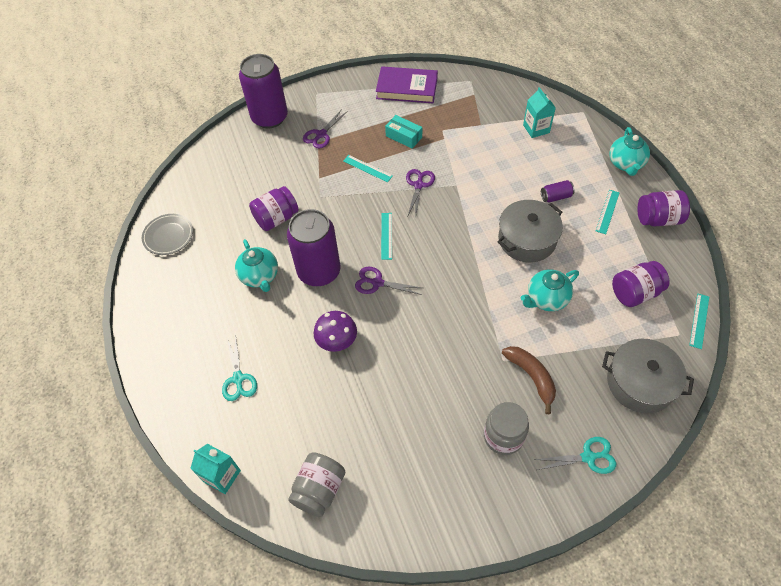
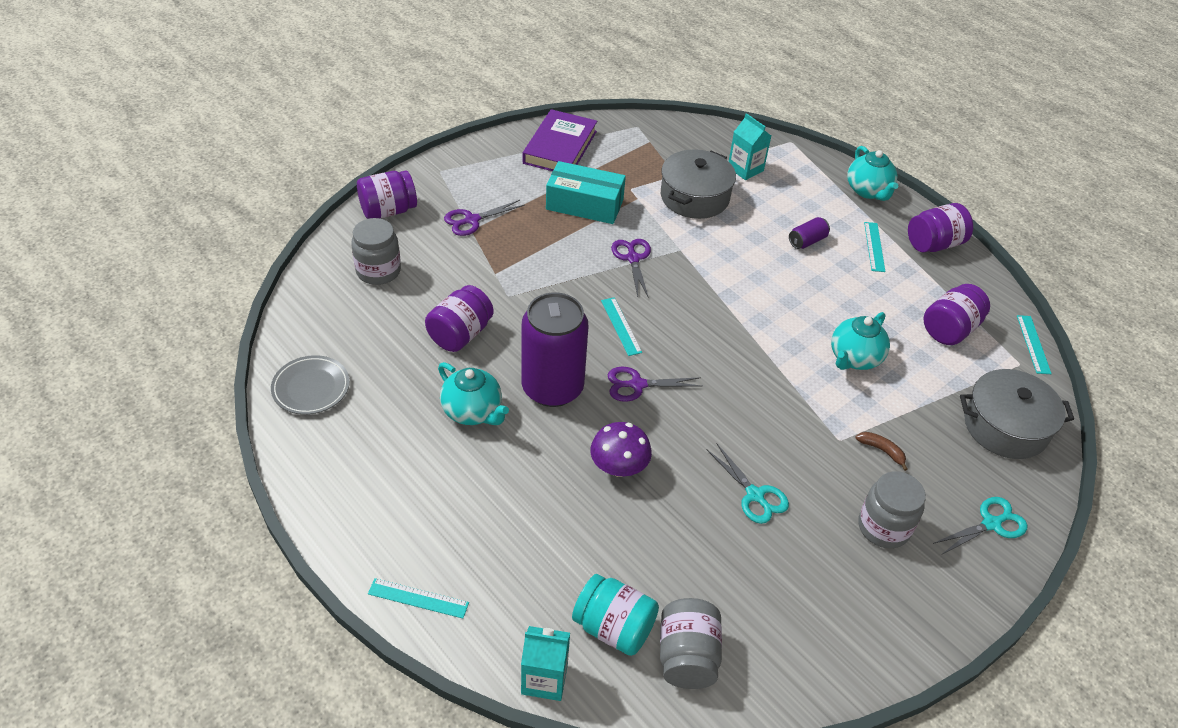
camera: 25 degrees left, 10 degrees down
(238, 379) = (506, 548): turquoise scissors -> turquoise scissors (755, 495)
(244, 161) = (378, 271): none -> grey jar
(270, 117) = (388, 211): purple can -> purple jar
(281, 454) = (613, 628): none -> turquoise jar
(321, 134) = (472, 220): purple scissors -> purple scissors turned 45 degrees clockwise
(367, 168) = (555, 250): turquoise ruler -> turquoise ruler (418, 598)
(403, 137) = (584, 204): turquoise box -> turquoise box, size x1.59
(407, 88) = (560, 147): purple book -> purple book turned 60 degrees counterclockwise
(527, 239) = (797, 296): grey pot -> grey pot (694, 197)
(531, 377) = (882, 450): brown banana -> brown banana, size x0.57

